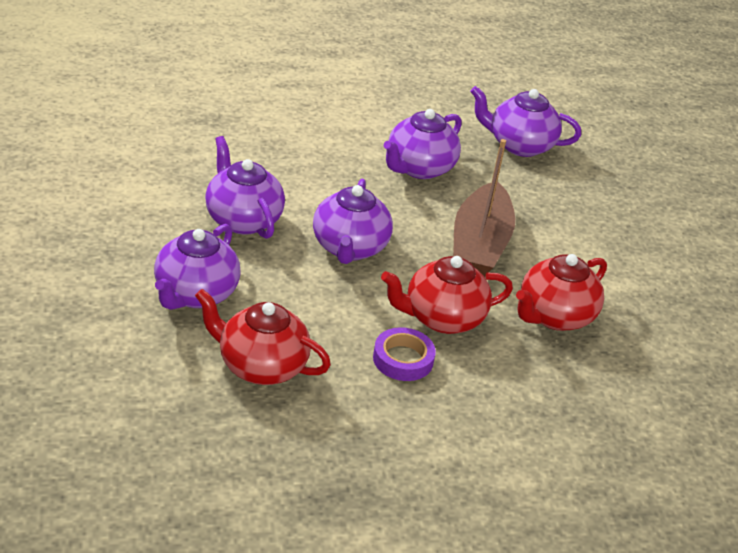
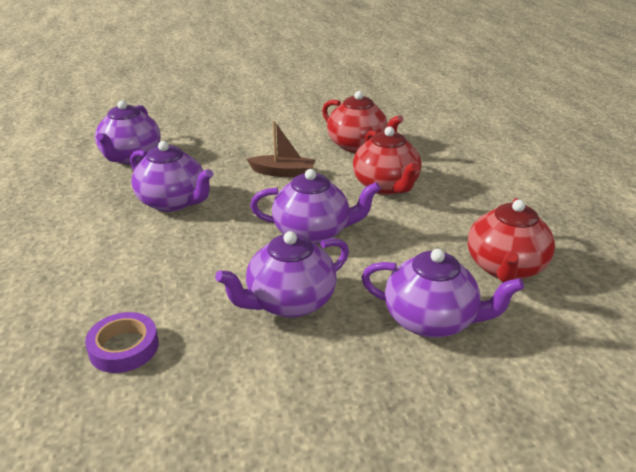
camera: 90 degrees left, 5 degrees down
(403, 359) = (445, 201): purple tape -> purple tape (124, 347)
(479, 244) = (283, 173): brown boat -> brown boat, size x0.57

